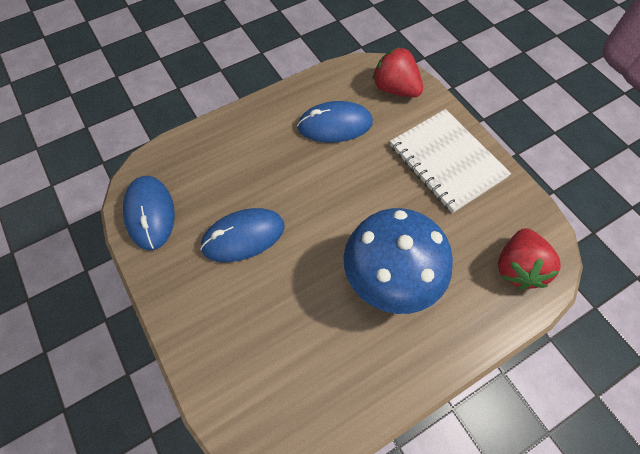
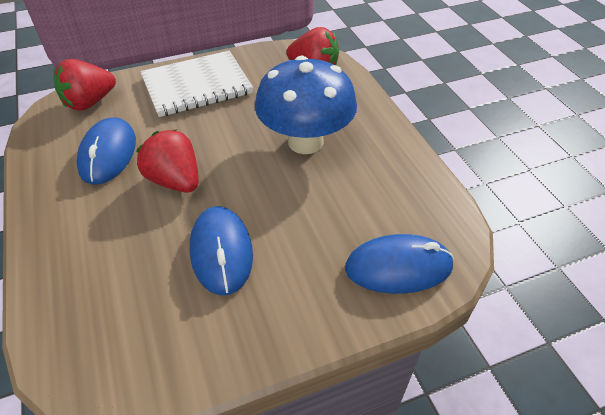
camera: 80 degrees left, 15 degrees down
(150, 213) = (145, 359): blue mouse -> blue mouse (398, 267)
(314, 182) = (175, 180): none -> red strawberry

